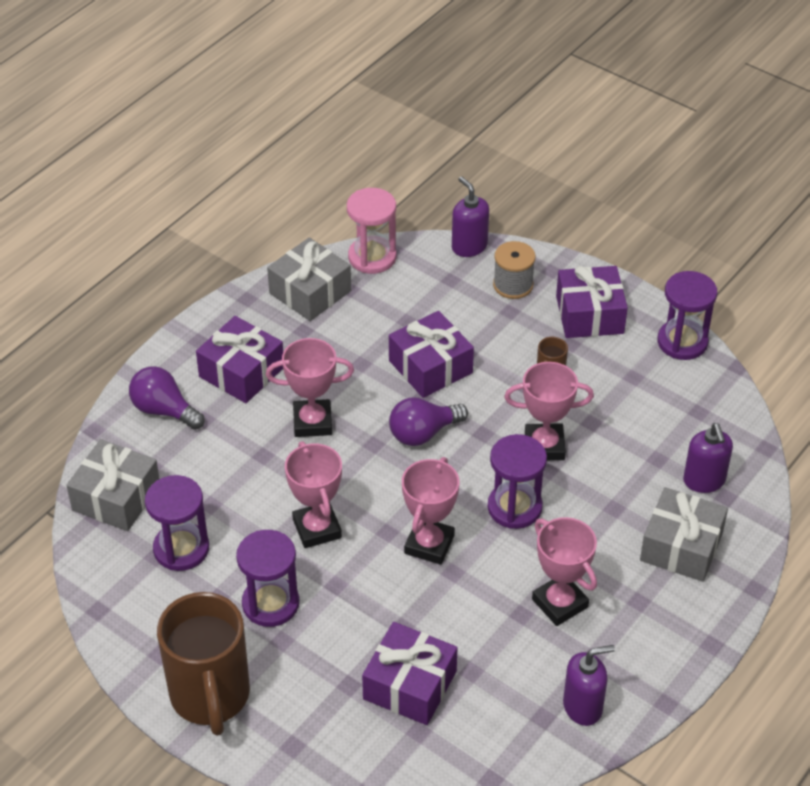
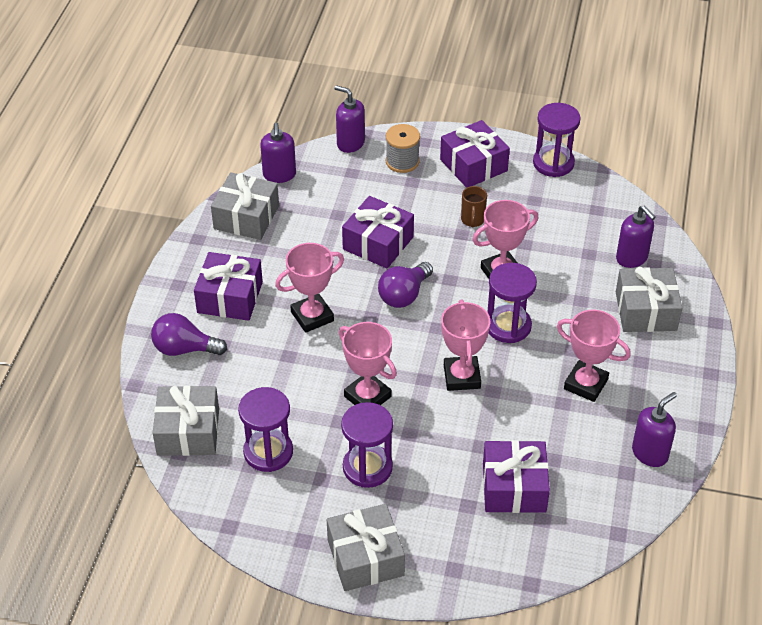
camera: 25 degrees left, 0 degrees up
(210, 697) = (365, 557): brown mug -> grey gift
(372, 257) = (279, 175): pink hourglass -> purple soap dispenser

